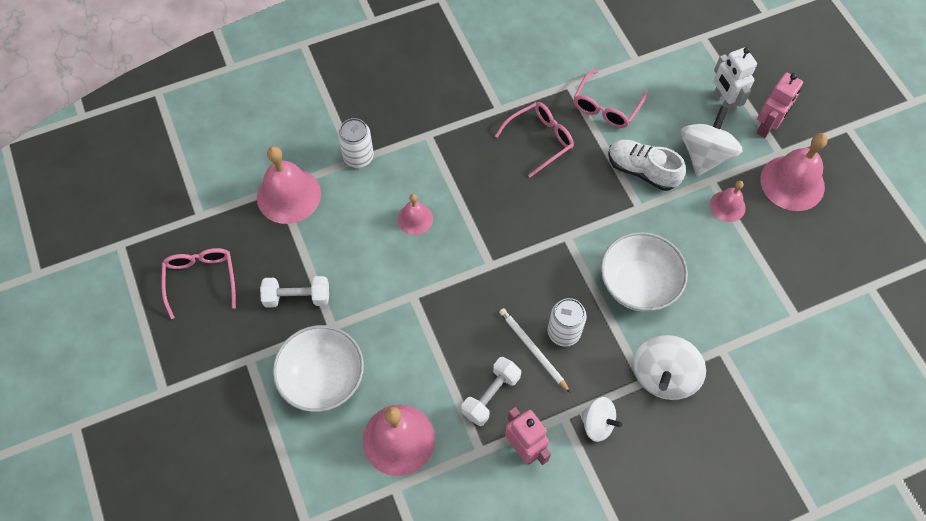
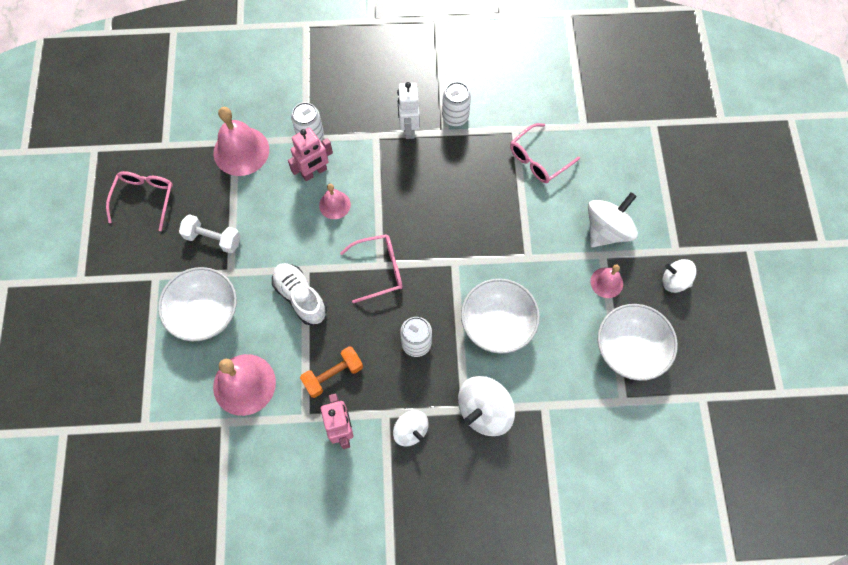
camera: 20 degrees right, 5 degrees up
(490, 395) = (333, 375): white dumbbell -> orange dumbbell
(502, 90) = (455, 117): none -> white can
(533, 350) = (384, 349): white pencil -> none
(540, 140) = (468, 170): pink glasses -> pink glasses (379, 270)
(642, 171) = (545, 226): white shoe -> white shoe (300, 297)
(723, 102) = (645, 188): white robot -> white robot (409, 128)
(767, 126) = (675, 223): pink robot -> pink robot (314, 172)
(779, 264) = (629, 350): none -> white bowl
(792, 183) = (674, 281): pink bell -> white spinning top

